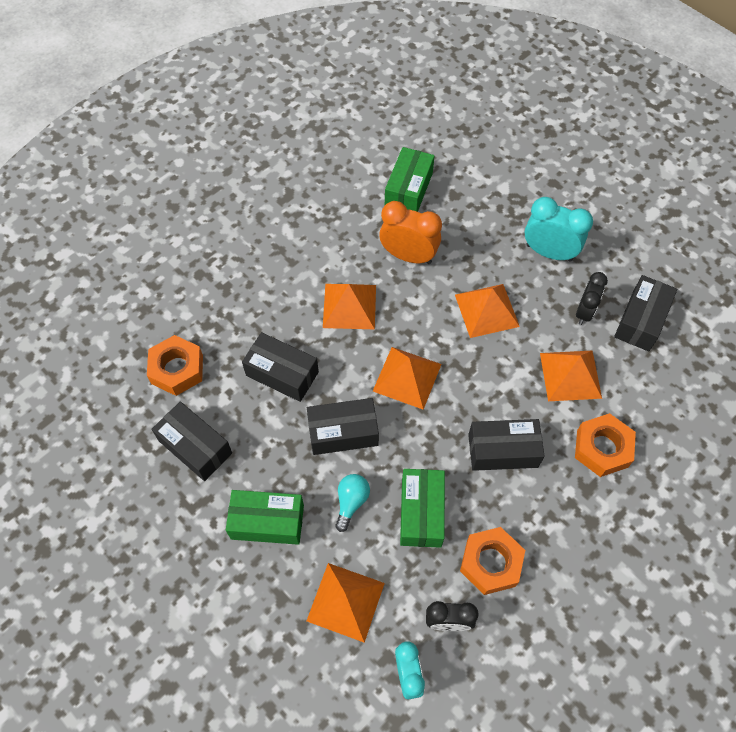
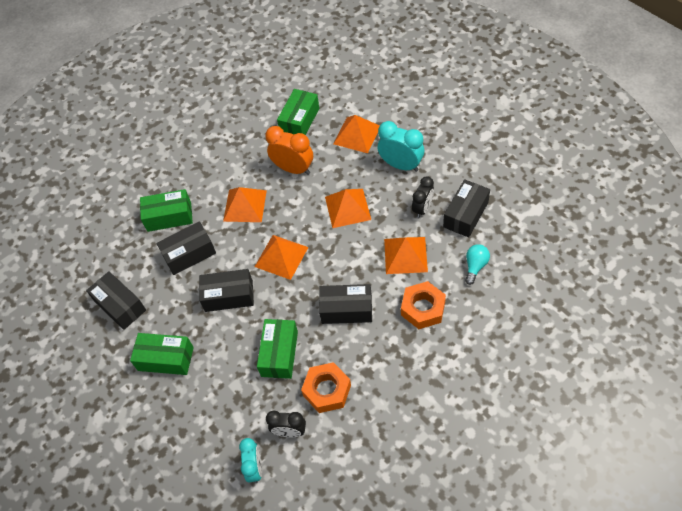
camera: 10 degrees right, 5 degrees down
(177, 369) = (113, 251): orange nut -> none
(248, 321) = (169, 216): none -> green box
(282, 373) = (189, 254): black box -> black box turned 60 degrees counterclockwise
(345, 601) = (215, 416): orange pyramid -> orange pyramid (357, 134)
(351, 502) = (228, 345): turquoise light bulb -> turquoise light bulb (475, 266)

